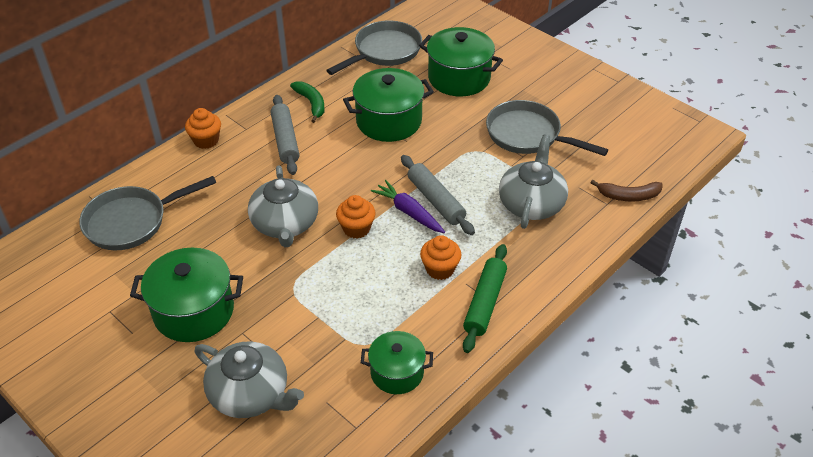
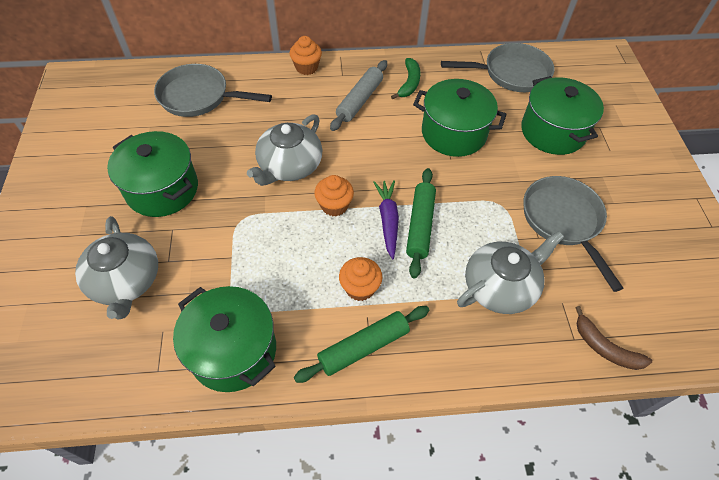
camera: 40 degrees right, 10 degrees up
(397, 372) = (233, 351): green pot -> green pot, size x1.60
(436, 200) = (420, 226): grey rolling pin -> green rolling pin

